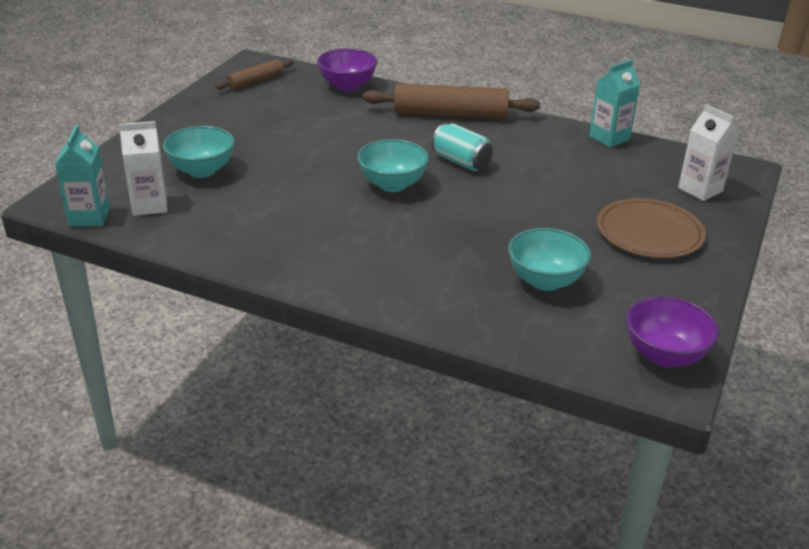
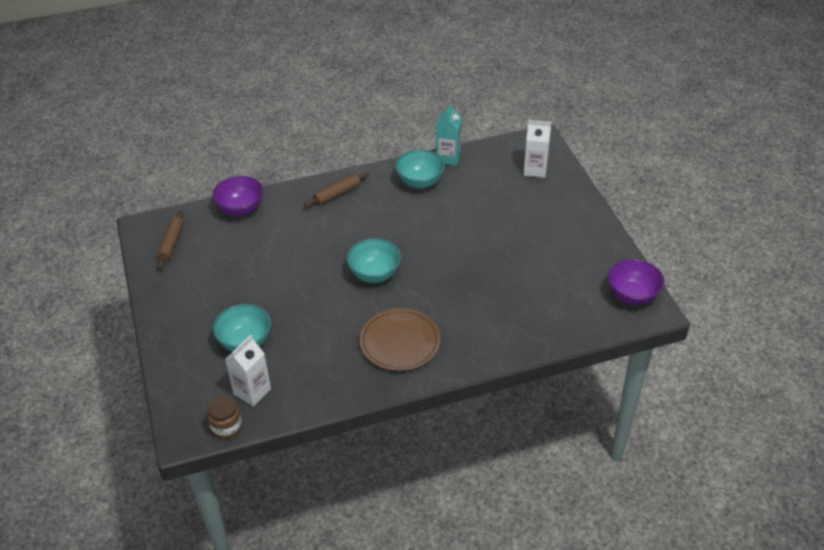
camera: 40 degrees left, 10 degrees up
(89, 217) = (227, 427): turquoise carton -> brown jar
(450, 114) = (337, 194): brown rolling pin -> brown rolling pin, size x0.56
(461, 162) = (391, 230): turquoise can -> none
(545, 281) = (532, 288): turquoise bowl -> turquoise bowl (420, 182)
(649, 233) = (544, 219): brown plate -> brown plate (400, 342)

